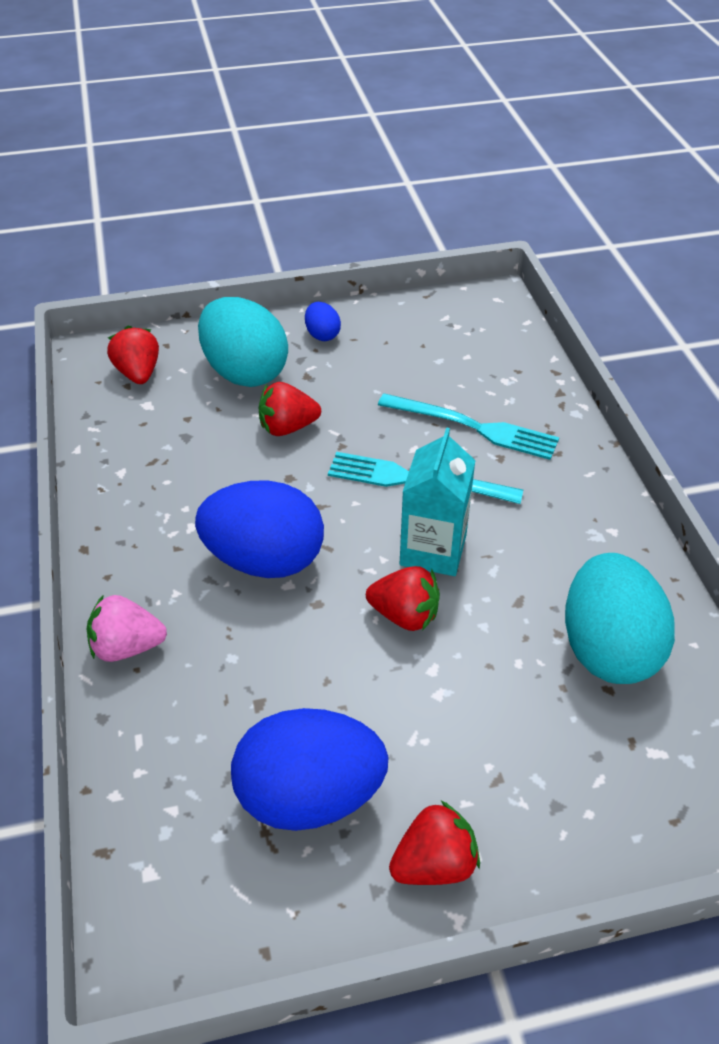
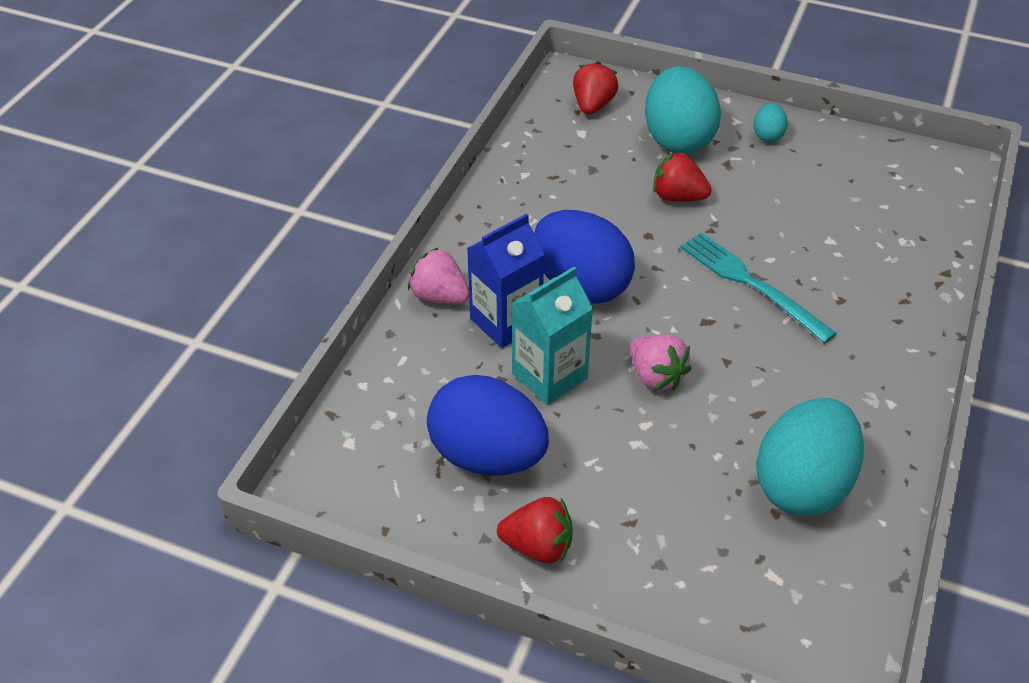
camera: 35 degrees right, 0 degrees up
(218, 637) = (506, 322): none -> blue carton
(322, 335) = (767, 135): blue egg -> turquoise egg
(404, 615) = (656, 376): red strawberry -> pink strawberry
(433, 550) = (719, 342): turquoise carton -> turquoise carton (549, 376)
(472, 427) = (837, 265): turquoise fork -> none

